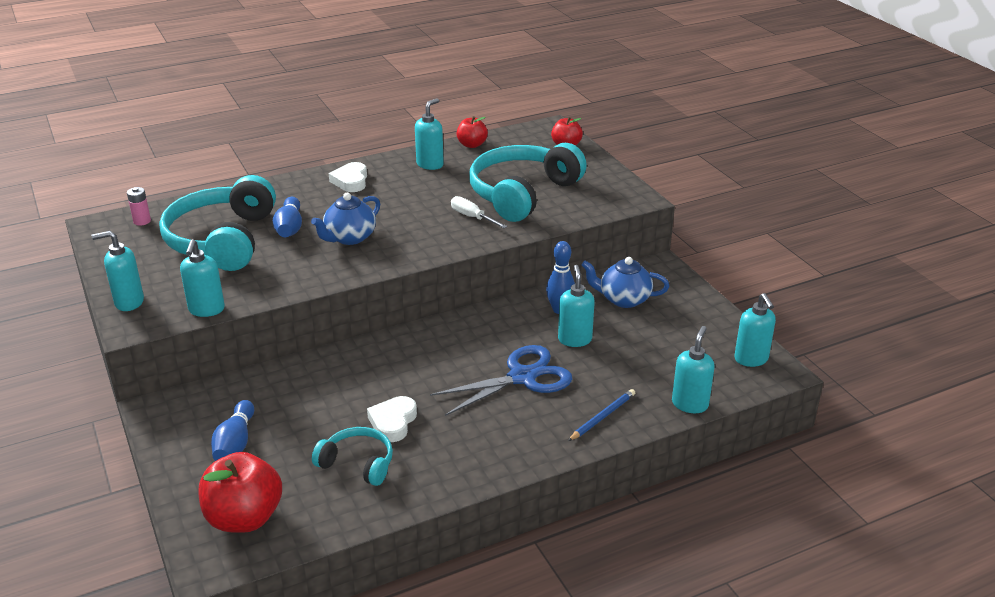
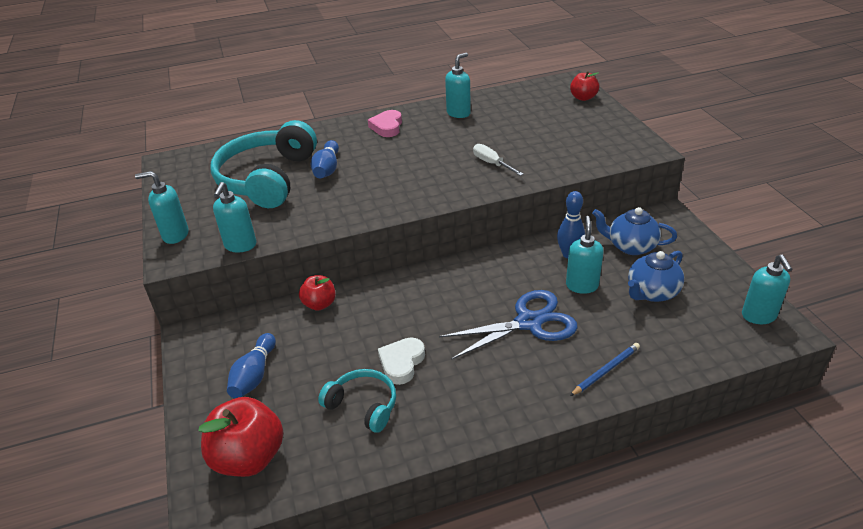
camera: 10 degrees right, 5 degrees up
(142, 221) = (203, 159): pink battery -> none
(349, 238) = (378, 180): blue teapot -> blue teapot (652, 292)
(351, 181) = (387, 127): white heart -> pink heart
(472, 145) = (497, 96): red apple -> red apple (319, 304)
(522, 193) = (540, 142): turquoise headphones -> none
(690, 404) = (695, 362): turquoise soap dispenser -> none

